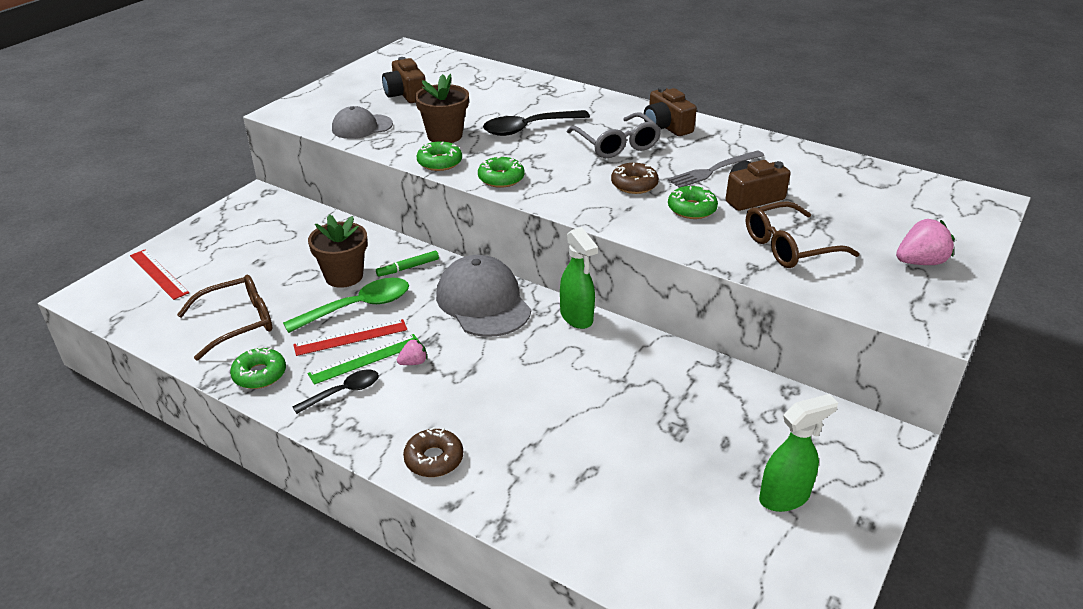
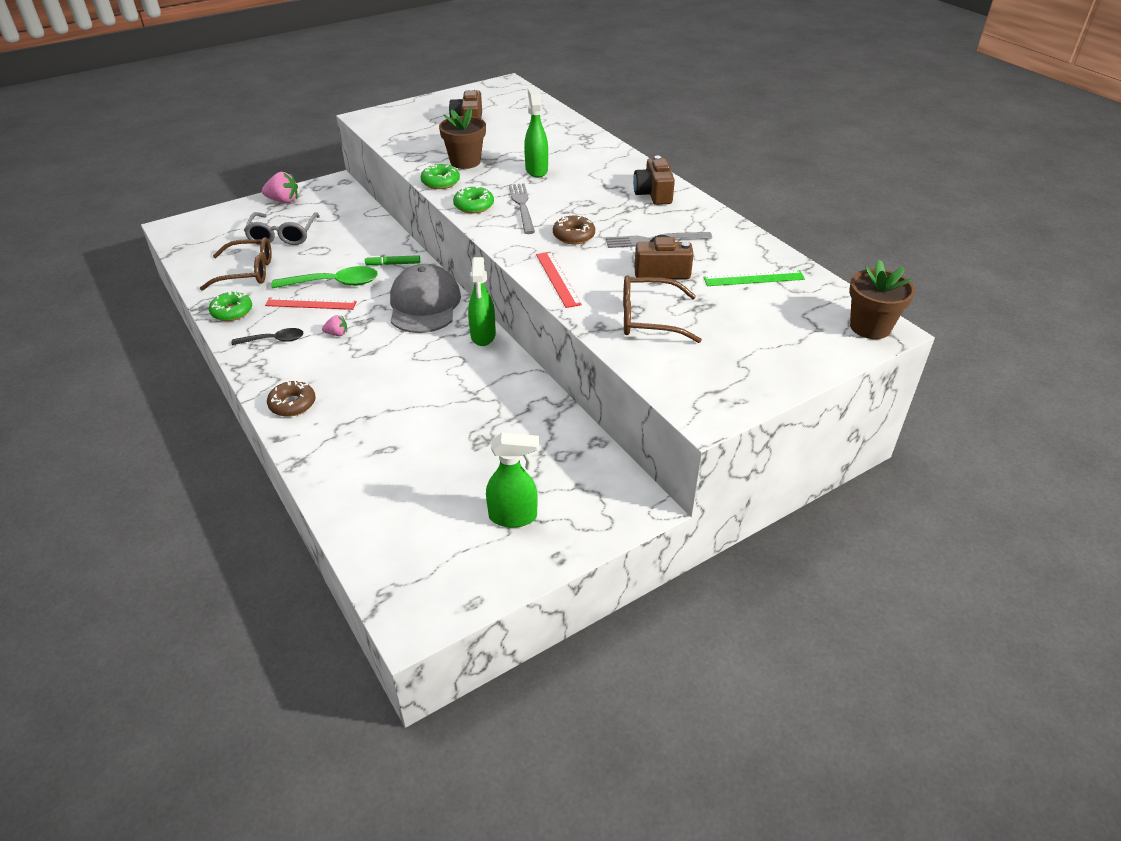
camera: 25 degrees right, 5 degrees up
(158, 274) = (226, 224): red ruler -> red ruler (557, 279)
(344, 276) = (343, 258): brown flower pot -> brown flower pot (870, 327)
(362, 127) = (411, 141): grey cap -> none
(365, 359) = (307, 321): green ruler -> green ruler (754, 278)
(528, 128) = (536, 170): black spoon -> green spray bottle
(552, 167) = (522, 206): none -> grey fork
(616, 144) = (594, 199): grey glasses -> grey glasses (283, 235)
(691, 209) = (600, 267): green donut -> none
(920, 262) = (752, 363): pink strawberry -> pink strawberry (283, 201)

